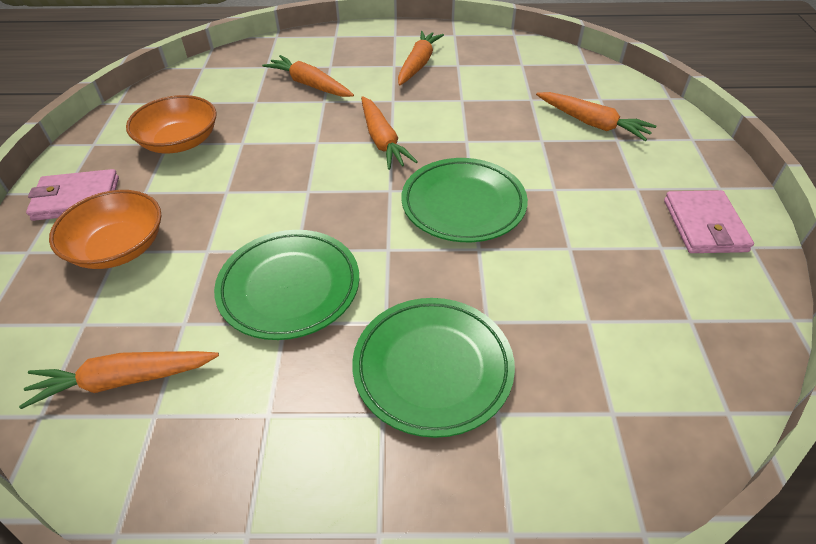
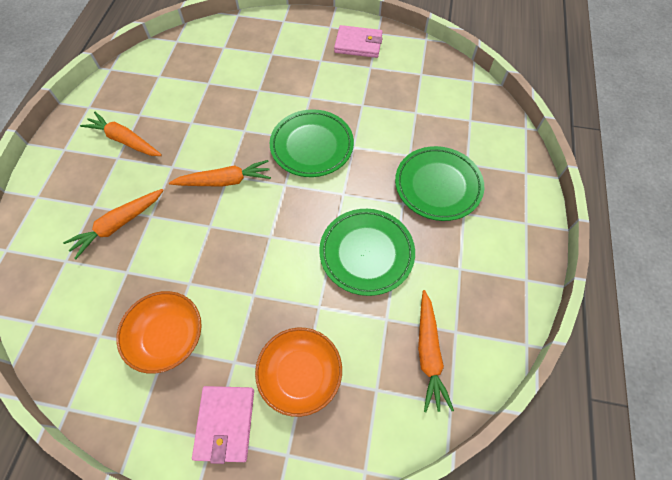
camera: 80 degrees left, 15 degrees up
(592, 123) = (250, 60): orange carrot -> none

